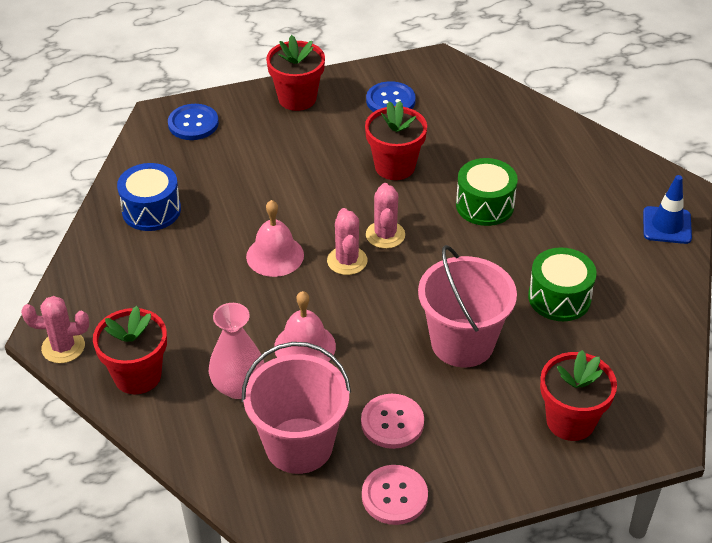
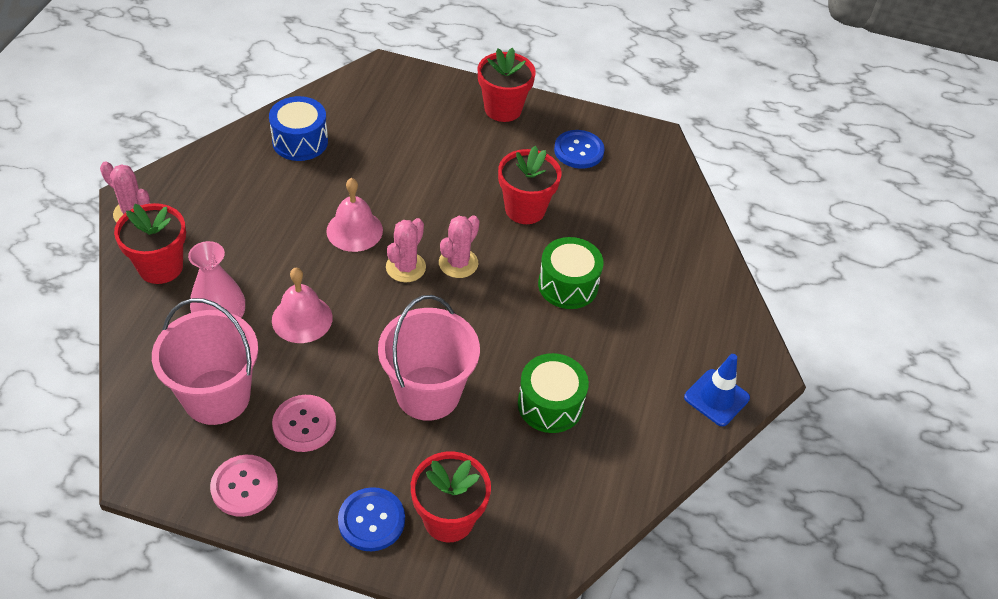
camera: 30 degrees right, 5 degrees up
(193, 123) = (400, 88): blue button -> blue button (371, 520)

